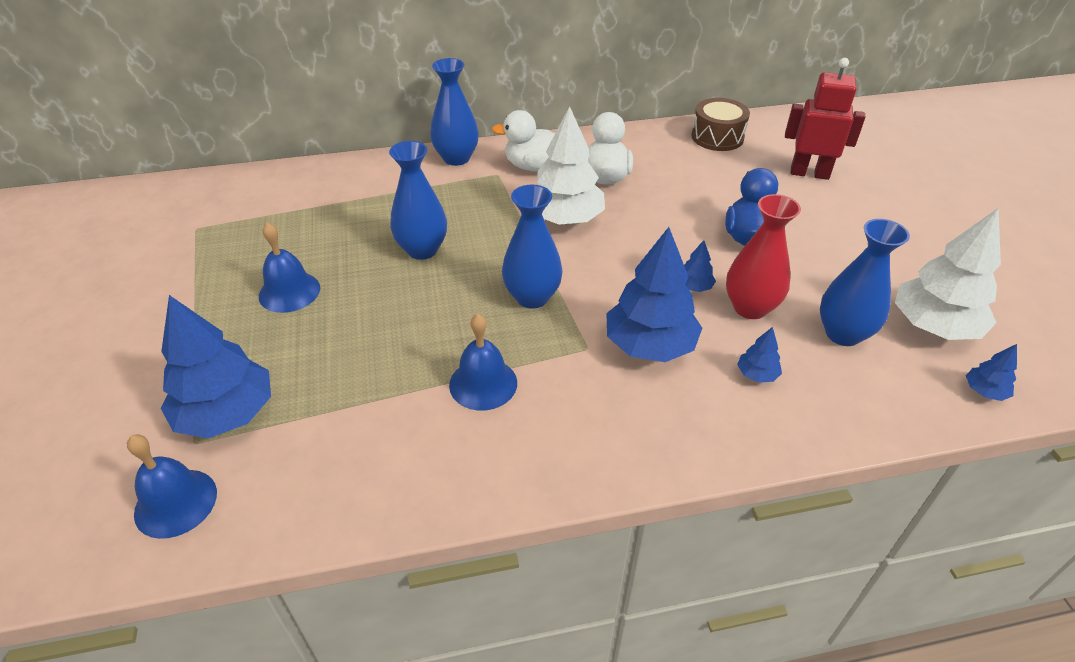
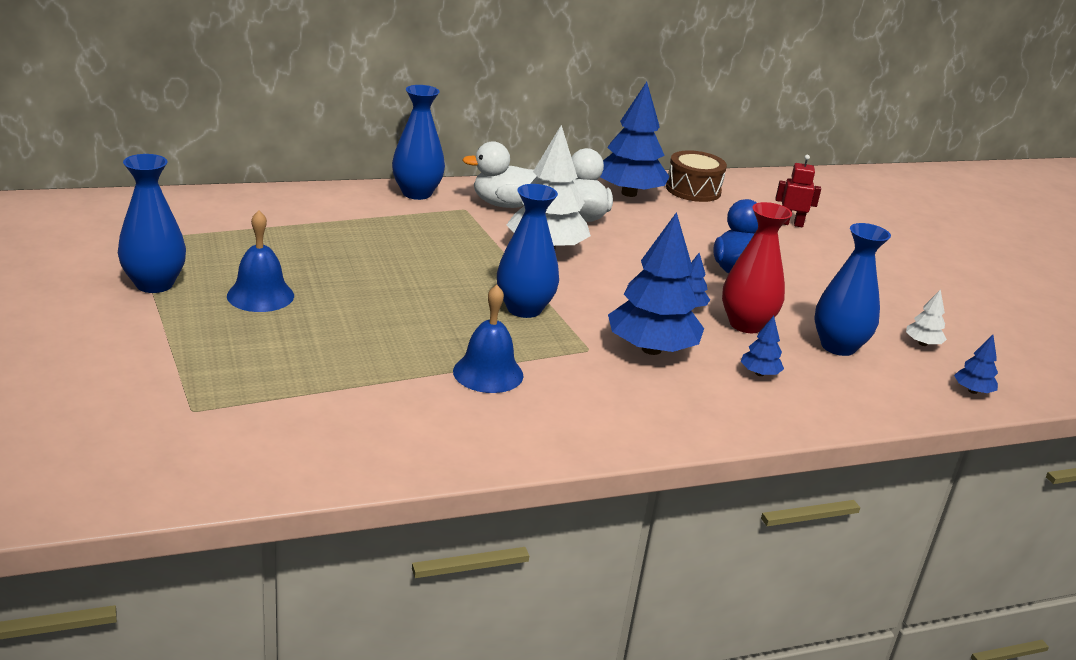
camera: 10 degrees left, 15 degrees down
(175, 502) = (188, 454): blue bell -> none
(227, 414) = (221, 389): blue tree -> blue tree (629, 193)
(422, 250) = (398, 267): blue vase -> blue vase (154, 284)
(809, 173) = (791, 224): red robot -> red robot, size x0.59
(933, 326) = (922, 343): white tree -> white tree, size x0.44

